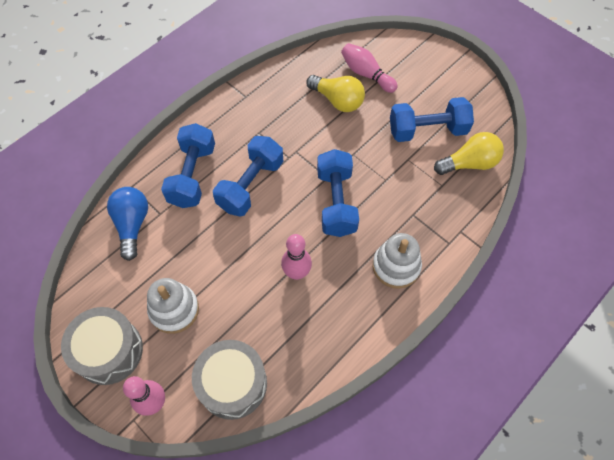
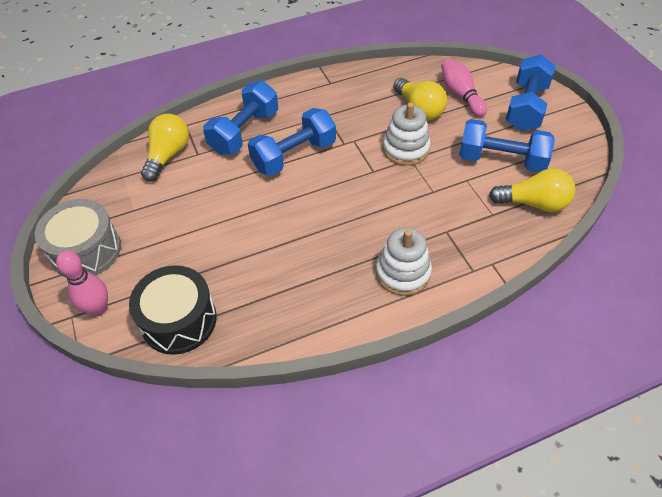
camera: 25 degrees right, 10 degrees down
(132, 225) = (168, 155): blue light bulb -> yellow light bulb
(174, 310) = (163, 236): white stacking toy -> white stacking toy (405, 149)
(232, 384) = (179, 320): grey drum -> black drum
(296, 273) = (296, 244): pink bowling pin -> none
(336, 202) = (370, 195): blue dumbbell -> blue dumbbell (526, 107)

